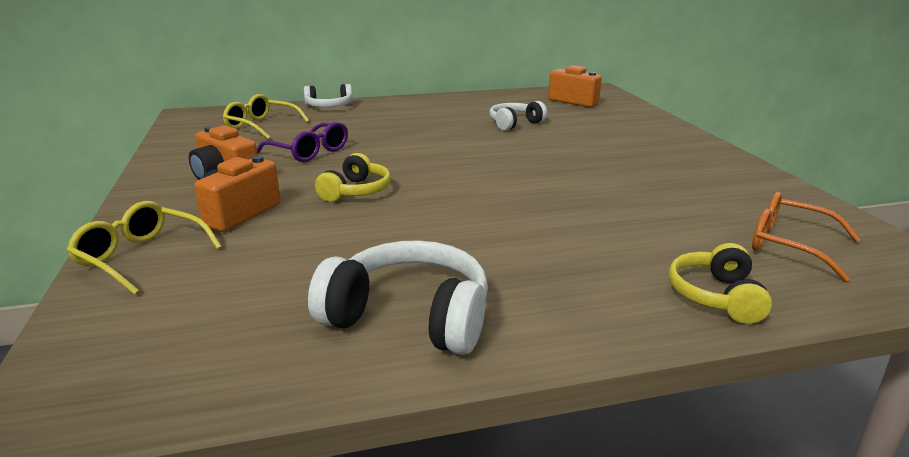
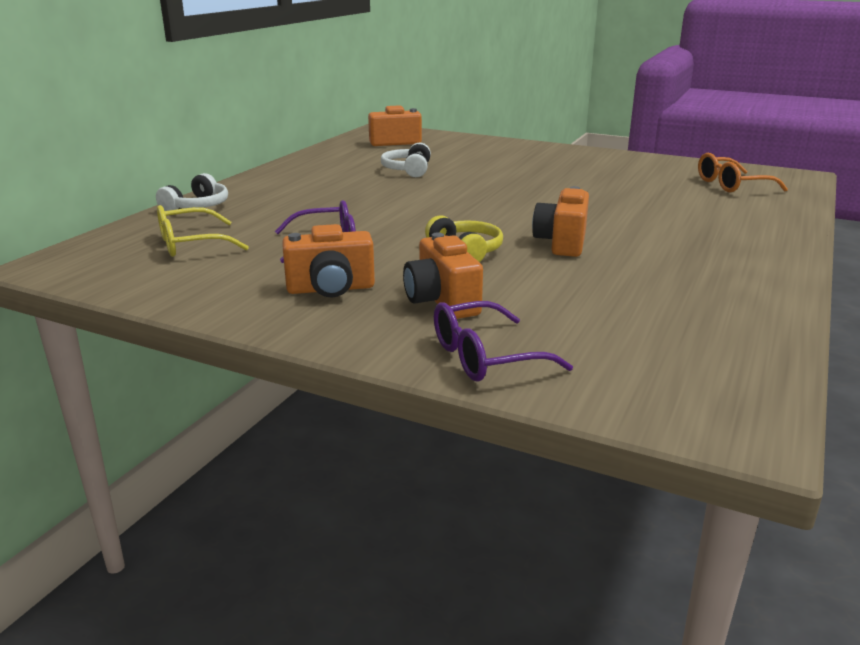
camera: 50 degrees left, 0 degrees up
(141, 257) = (484, 357): yellow glasses -> purple glasses
(409, 317) = (719, 289): white headphones -> none
(432, 216) = (562, 243): none -> orange camera
(716, 296) = (773, 218): yellow headphones -> none

